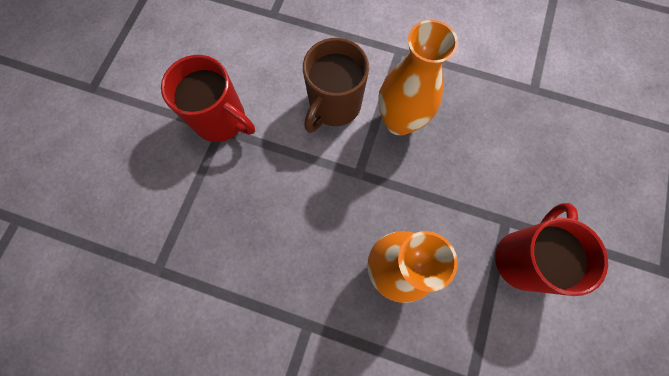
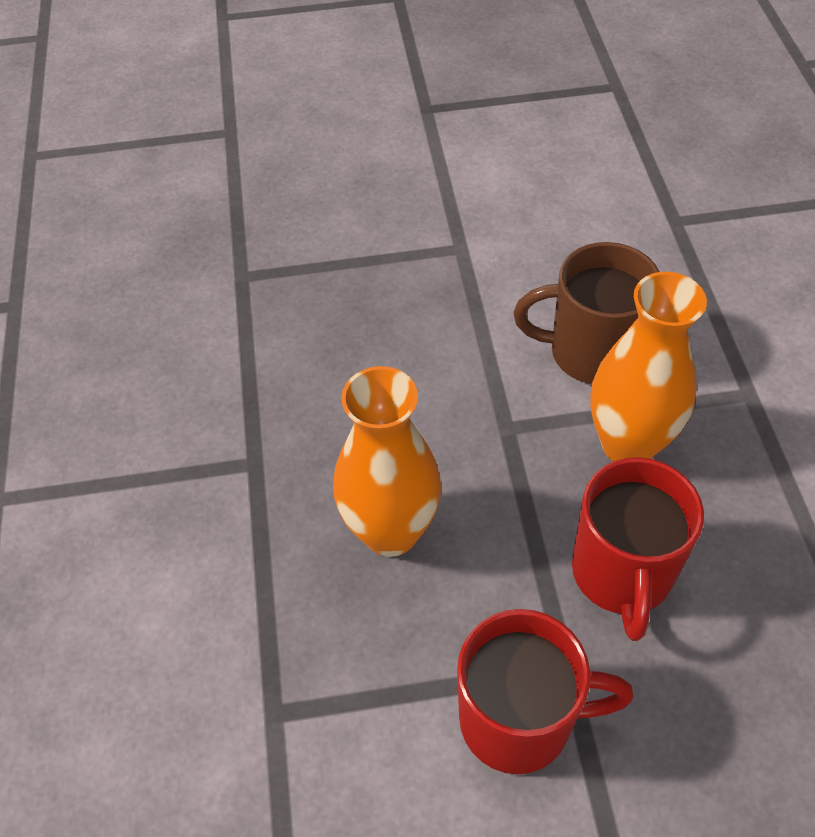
camera: 65 degrees right, 20 degrees down
(221, 120) = (475, 243): red mug -> red mug (622, 574)

